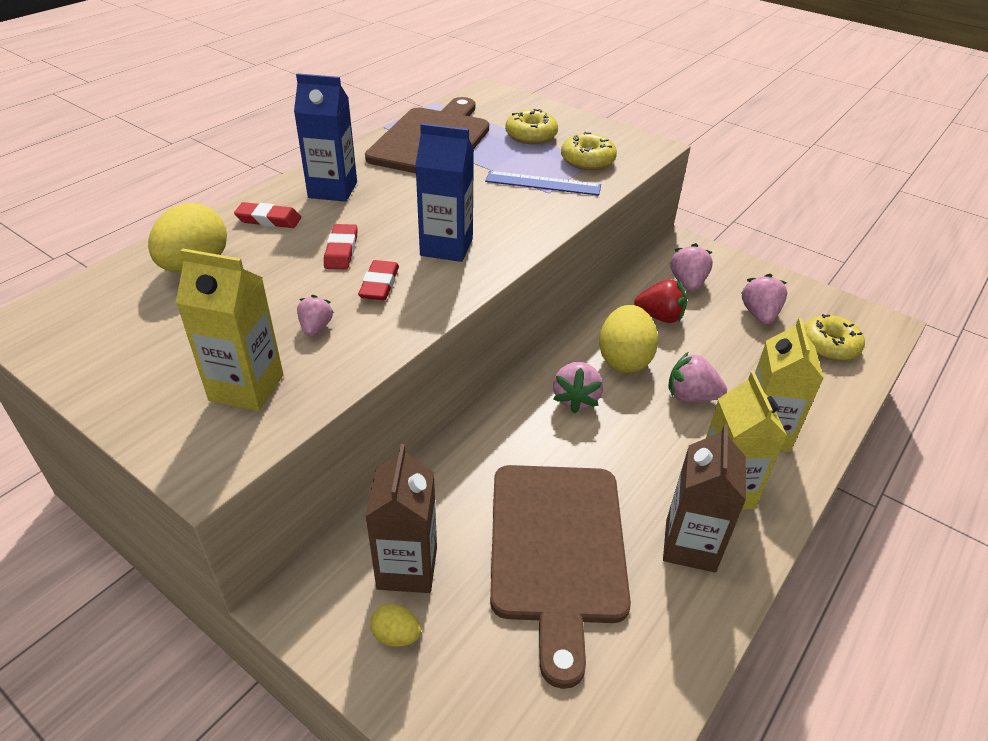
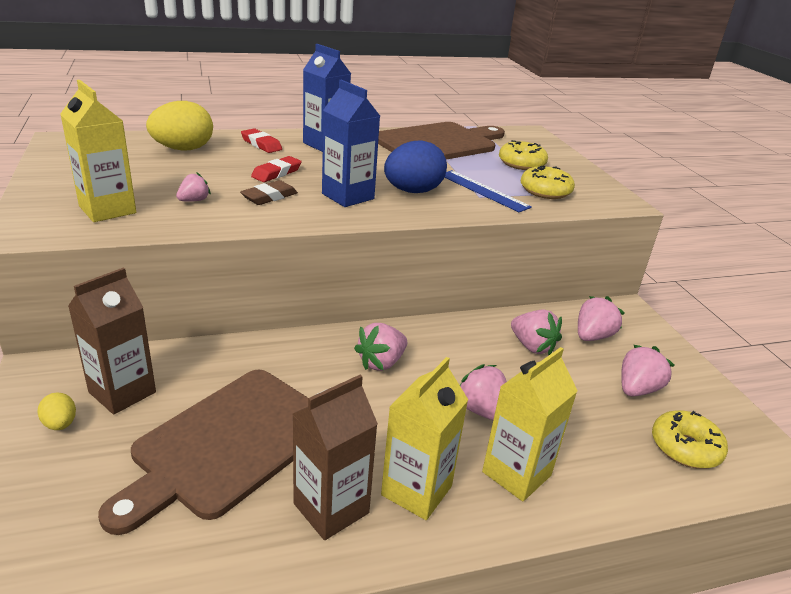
camera: 35 degrees right, 10 degrees down
(379, 284) = (269, 197): red eraser -> brown eraser
(491, 213) = (413, 191): none -> blue egg
(624, 359) = (458, 358): yellow egg -> none
(660, 317) = (532, 346): red strawberry -> pink strawberry

